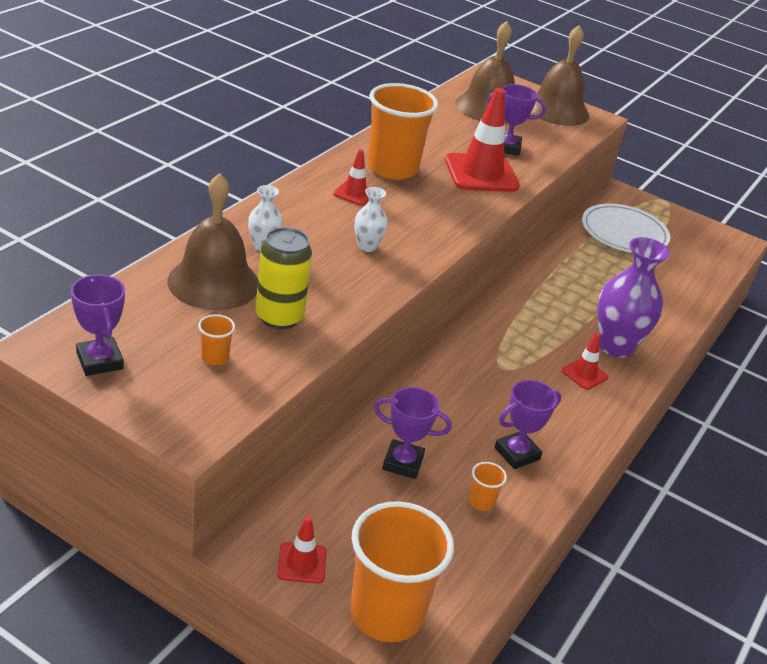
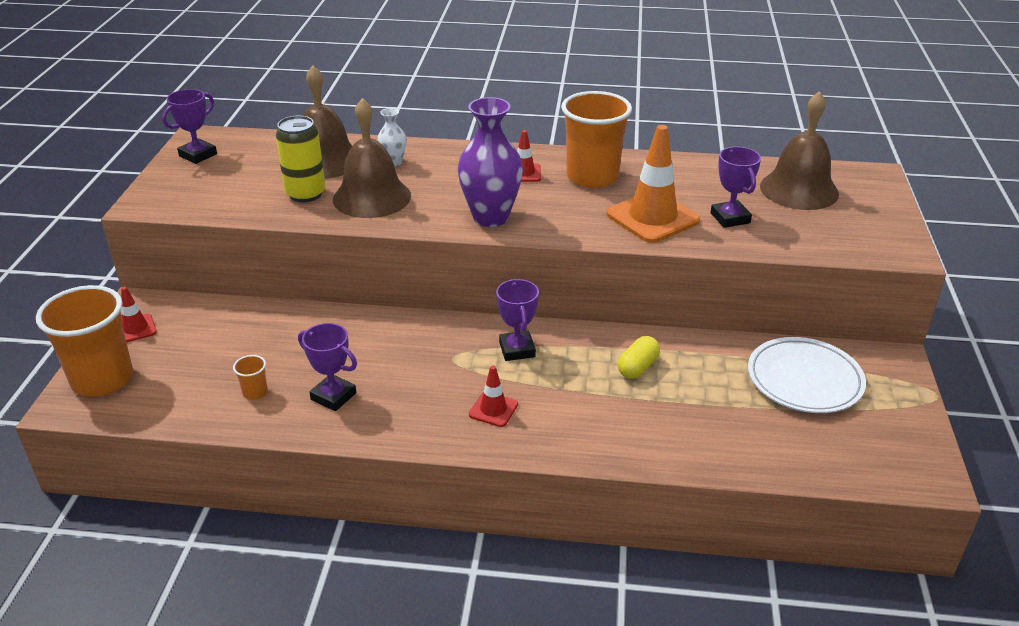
camera: 70 degrees right, 0 degrees up
(214, 357) = (234, 187): orange cup -> none
(367, 246) = (446, 199): white vase -> none
(403, 463) = (275, 341): purple trophy -> purple trophy (517, 349)
(481, 173) = (652, 217): red traffic cone -> orange traffic cone
(557, 110) = (873, 226): brown bell -> brown bell (372, 197)
(571, 288) = (637, 367): none -> yellow capsule
(615, 346) = (564, 420): purple vase -> purple vase (490, 217)

